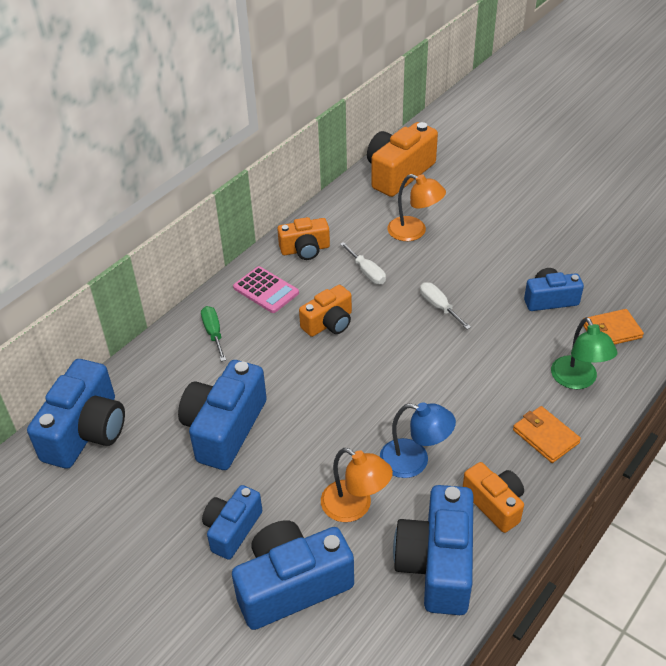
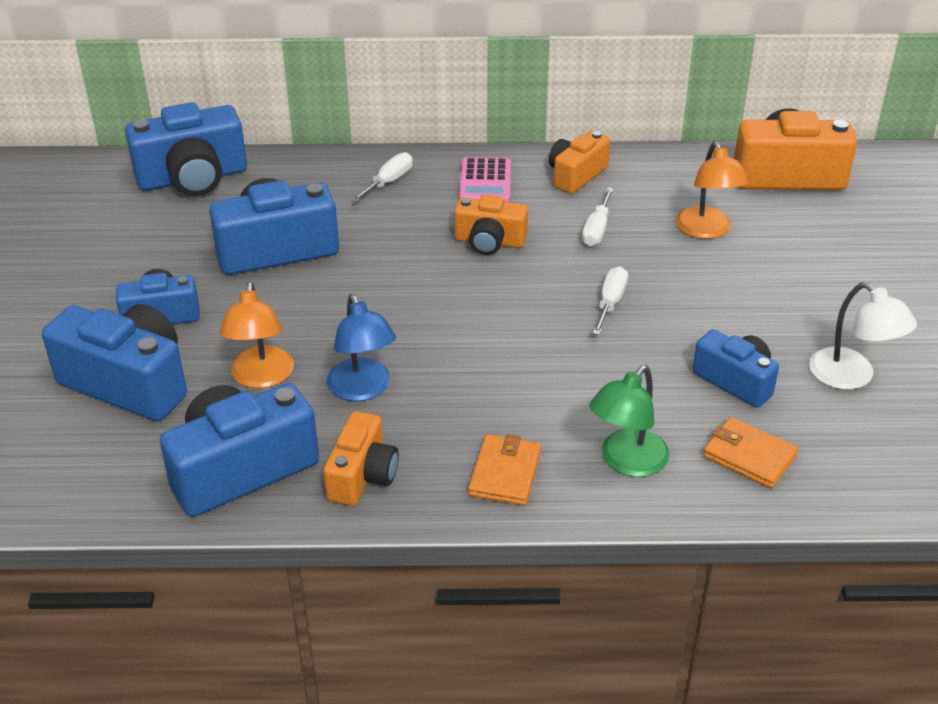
camera: 50 degrees right, 5 degrees down
(213, 333) = (389, 182): green screwdriver -> white screwdriver
(305, 249) = (576, 175): orange camera -> orange camera turned 90 degrees clockwise
(583, 257) = (851, 377): none -> white lamp

